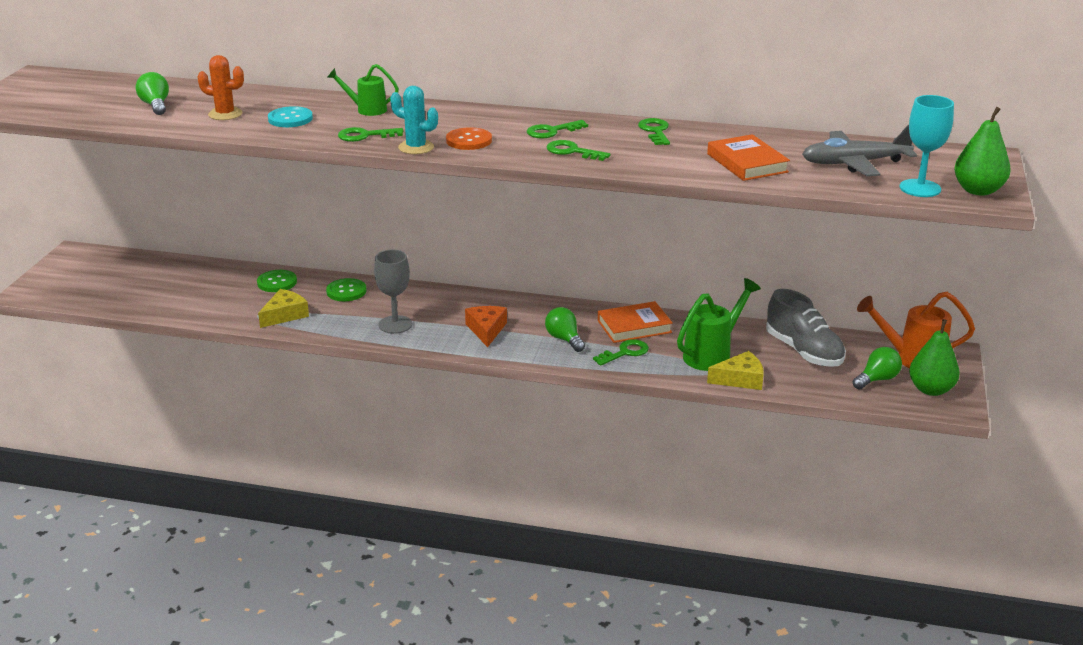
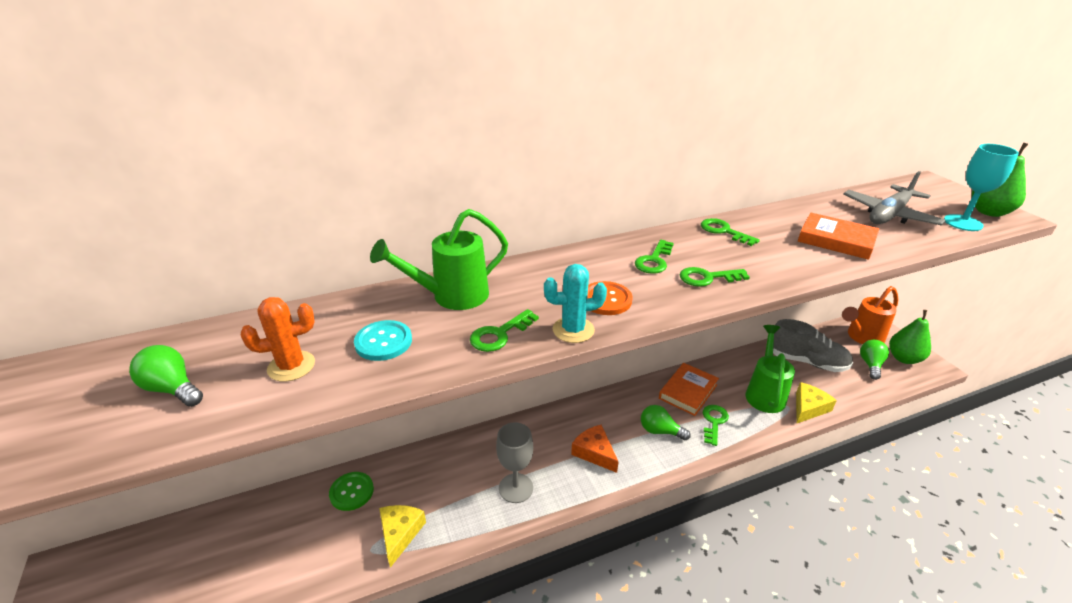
camera: 35 degrees left, 5 degrees up
(346, 291) = (431, 469): green button -> none
(367, 110) = (452, 296): green watering can -> green watering can, size x1.62

